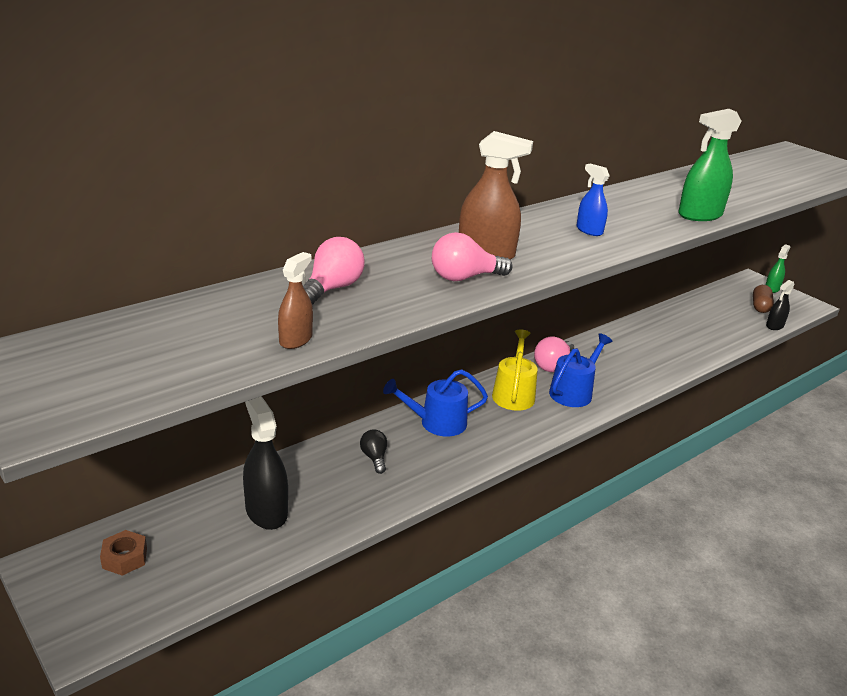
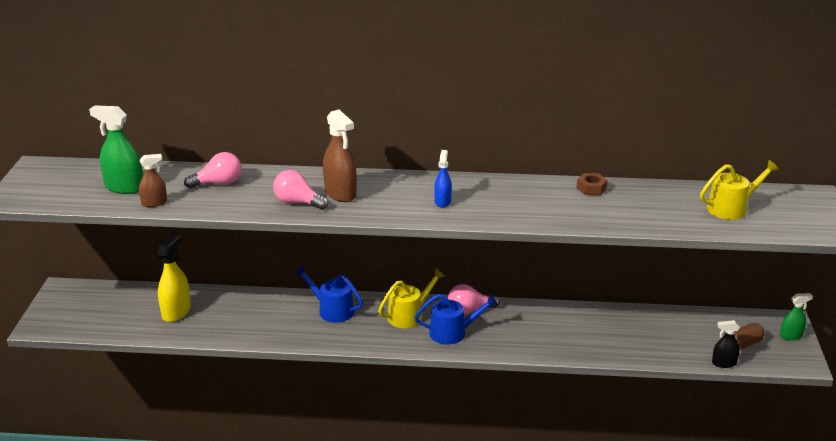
camera: 45 degrees right, 0 degrees up
(124, 558) = (92, 301): brown nut -> brown nut (591, 188)
(266, 511) = (176, 312): black spray bottle -> yellow spray bottle
(374, 458) = (267, 312): black light bulb -> none
(700, 215) = (557, 219): green spray bottle -> green spray bottle (124, 187)
(775, 171) = (731, 208): none -> yellow watering can

